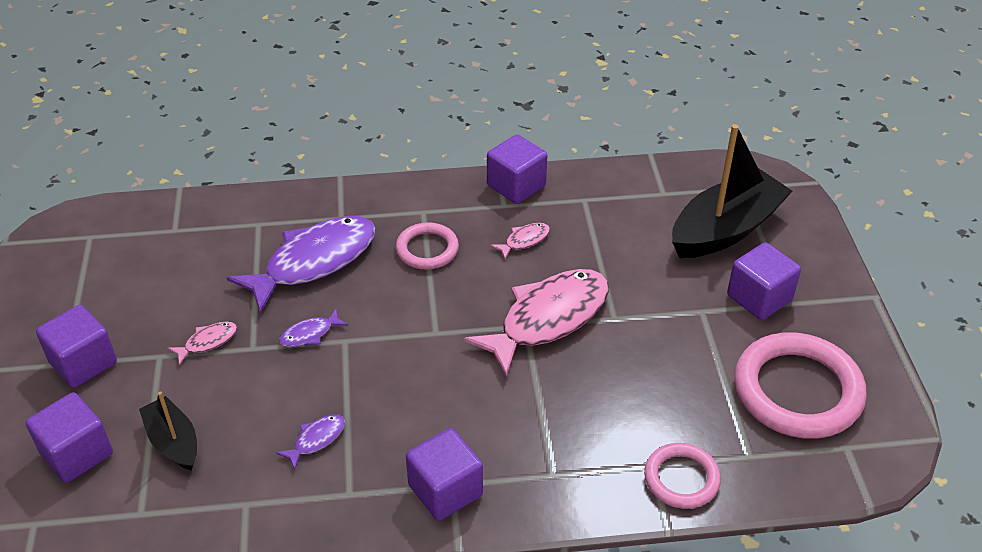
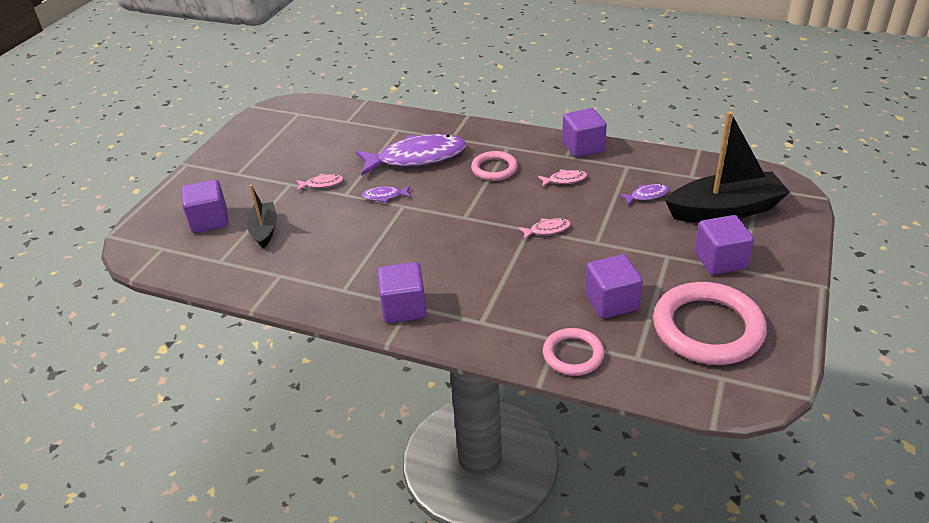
camera: 30 degrees right, 5 degrees down
(83, 363) = (247, 176): purple cube -> purple cube (611, 302)
(316, 440) = (346, 254): purple fish -> purple fish (647, 195)
(548, 319) = (547, 230): pink fish -> pink fish, size x0.42

